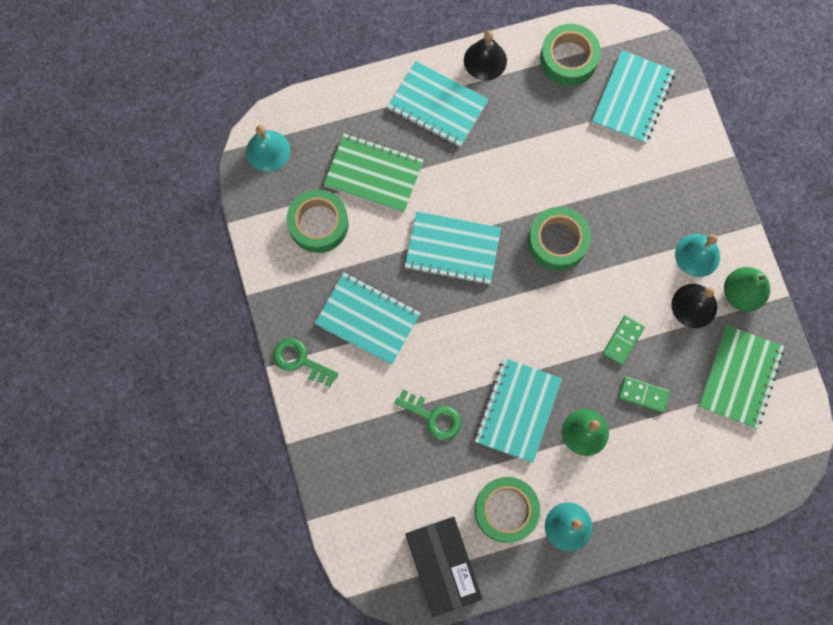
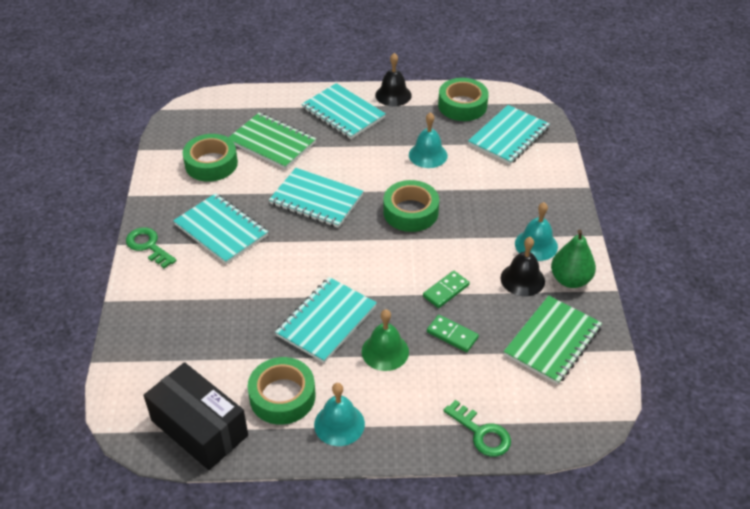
camera: 15 degrees right, 30 degrees down
(268, 151) = (194, 115): turquoise bell -> turquoise bell (428, 155)
(433, 417) = (246, 309): green key -> green key (481, 433)
(442, 566) = (199, 428): black box -> black box turned 45 degrees counterclockwise

